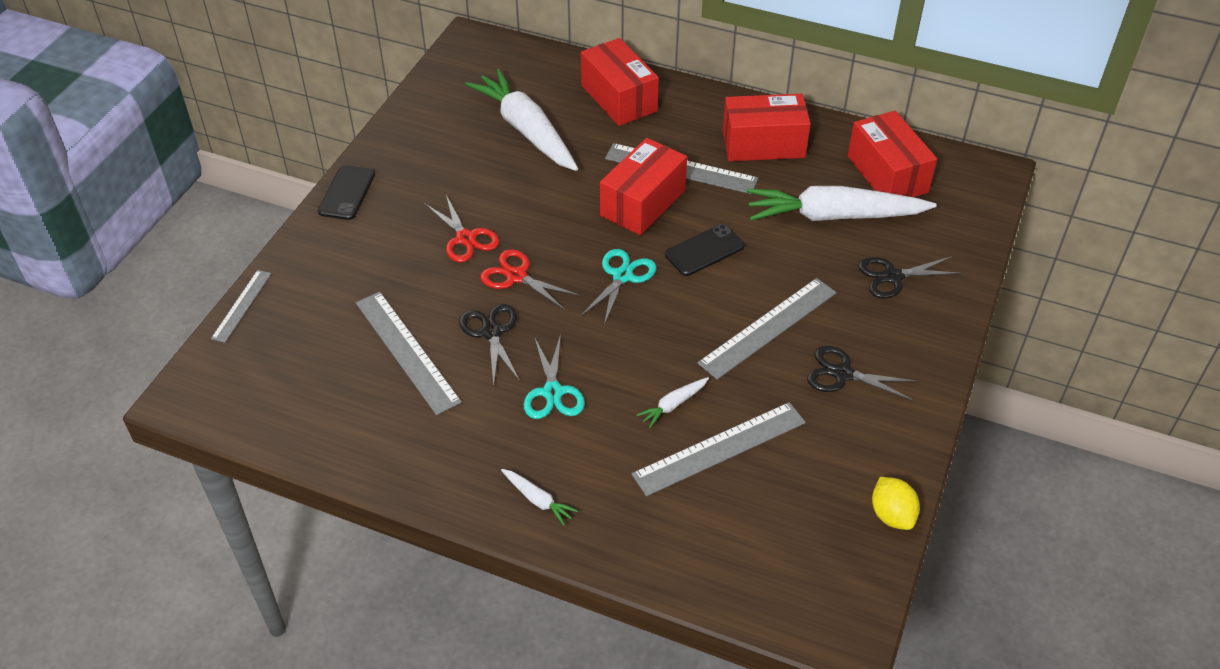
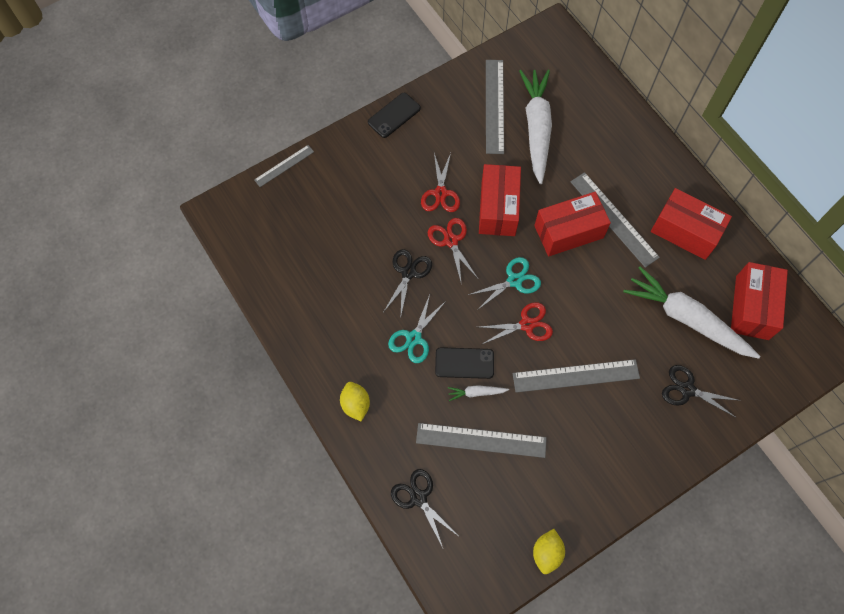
camera: 35 degrees right, 20 degrees up
(406, 351) = (352, 256): grey ruler -> grey ruler (494, 106)
(538, 500) = (355, 404): white carrot -> yellow lemon
(619, 98) = (616, 136): red box -> red box (498, 208)
(672, 309) = (527, 325): none -> red scissors
(704, 250) = (580, 293): black phone -> black phone (464, 363)
(842, 374) = (595, 439): black scissors -> black scissors (418, 498)

